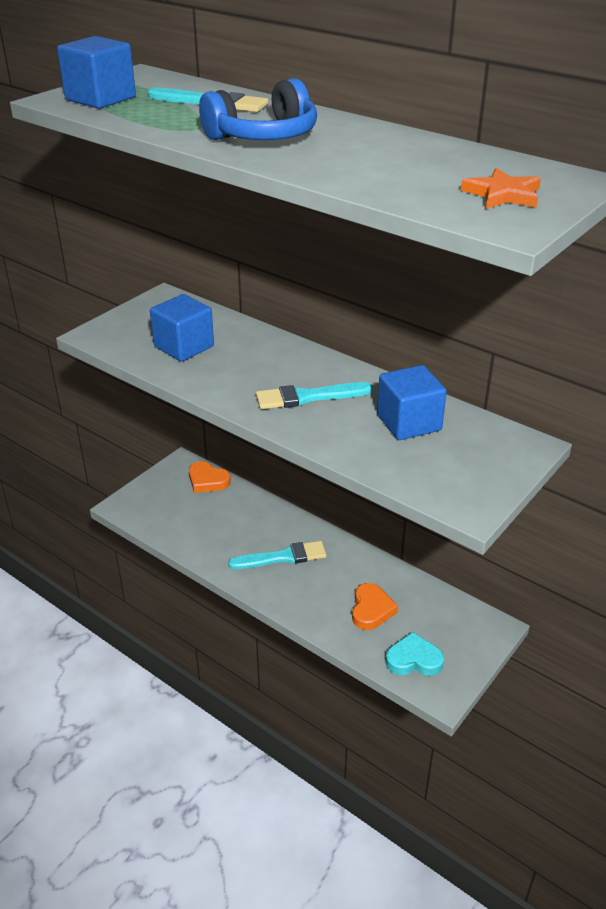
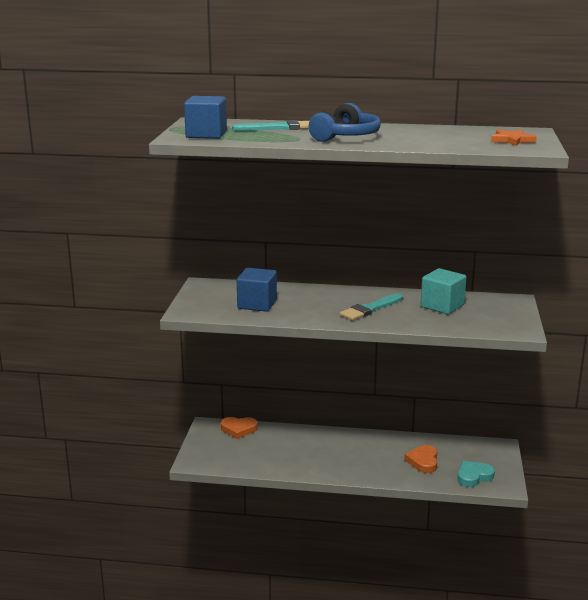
camera: 30 degrees left, 15 degrees down
(282, 557) = (338, 454): turquoise brush -> none
(371, 609) = (423, 461): orange heart -> orange heart turned 150 degrees counterclockwise
(409, 423) = (442, 306): blue cube -> turquoise cube

